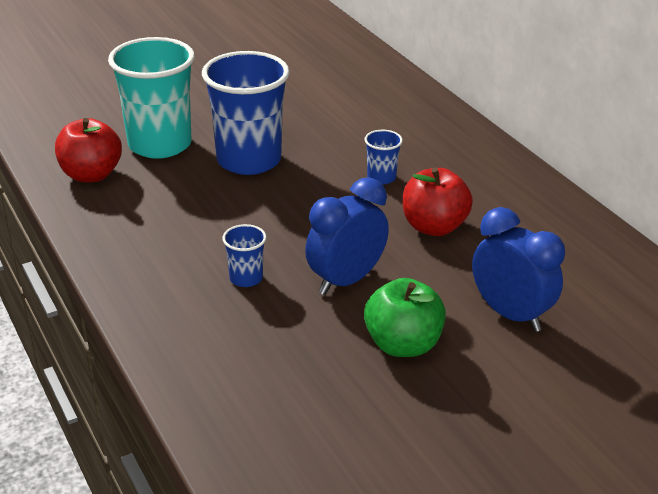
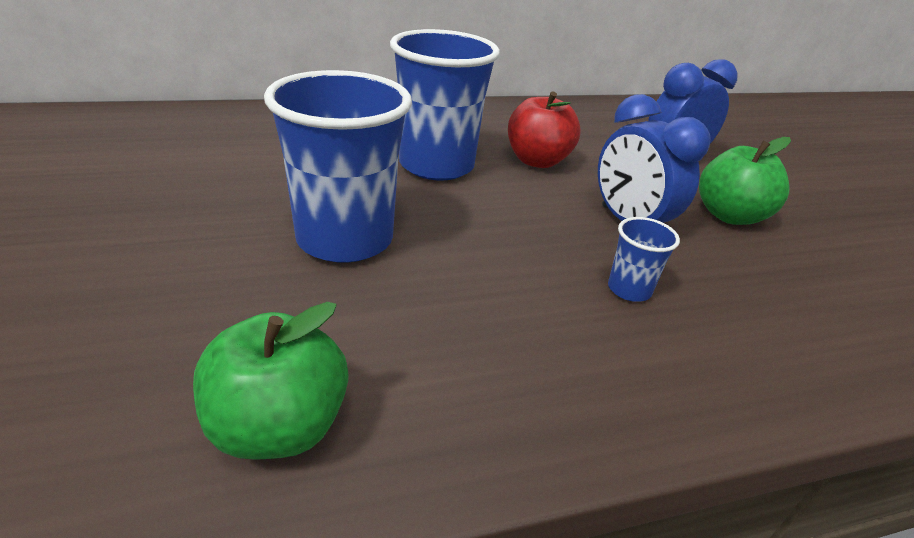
camera: 80 degrees left, 0 degrees up
(91, 175) = (279, 426): red apple -> green apple
(160, 144) = (232, 316): turquoise cup -> none
(381, 178) = (436, 165): blue cup -> blue cup, size x2.27

